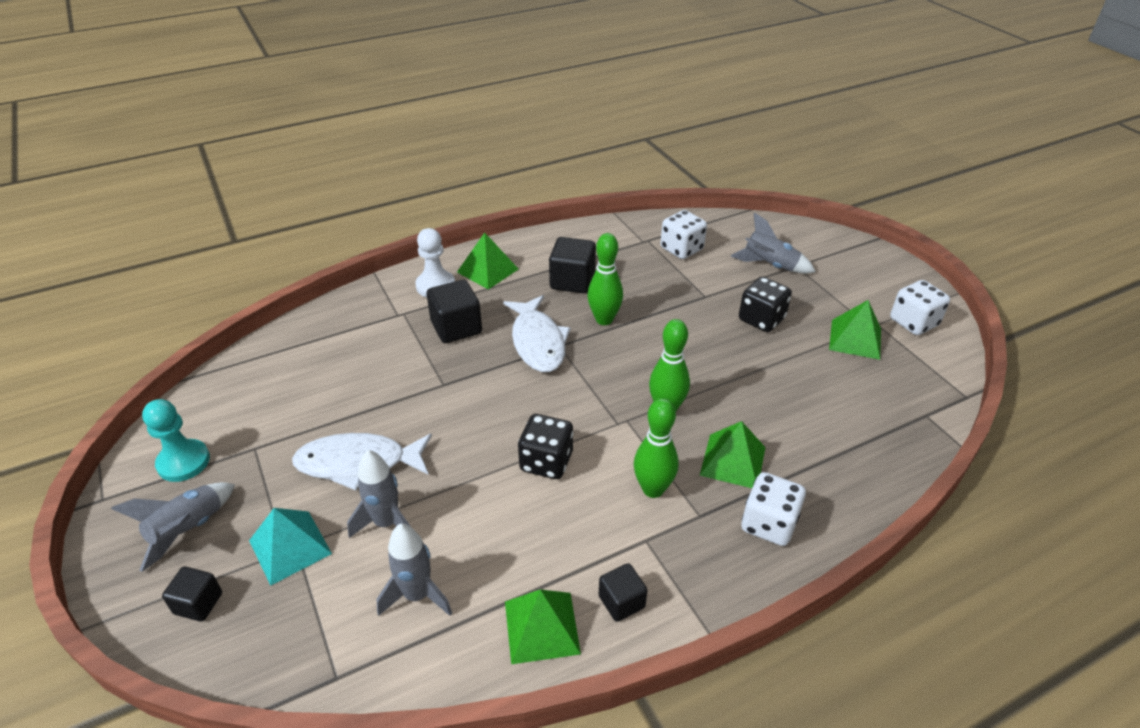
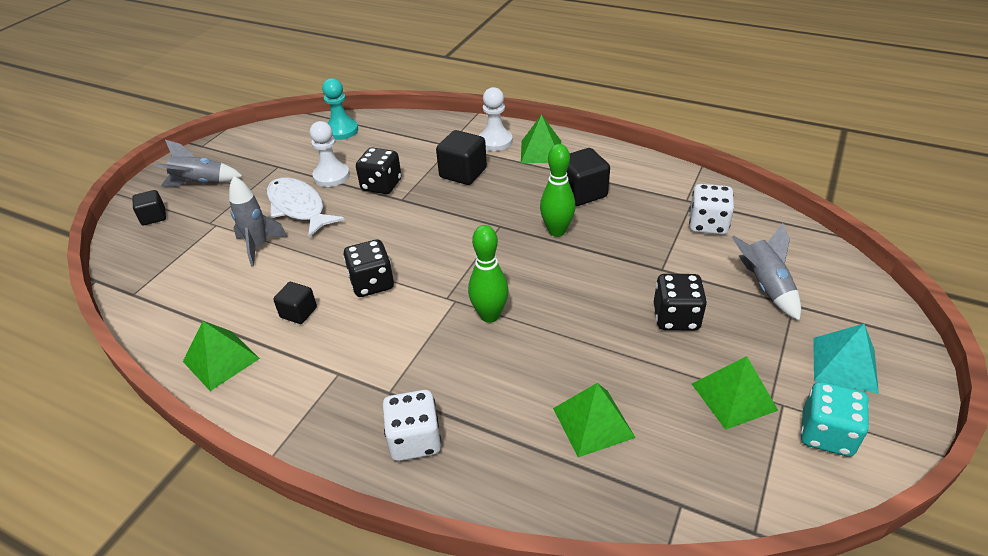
camera: 55 degrees right, 0 degrees up
(183, 462) = (247, 152): turquoise pawn -> turquoise pawn (341, 130)
(290, 547) = (214, 222): turquoise pyramid -> turquoise pyramid (844, 364)
(336, 414) = (331, 176): none -> white pawn
(402, 387) = (381, 185): none -> black dice
(417, 595) = (211, 291): grey rocket -> none
(538, 342) = (491, 214): white fish -> none
(621, 602) = (269, 389): black cube -> black cube (298, 312)
(653, 489) = (393, 351): green bowling pin -> none
(733, 461) = (468, 383): green pyramid -> green pyramid (593, 422)
(913, 322) = (826, 434): white dice -> turquoise dice

